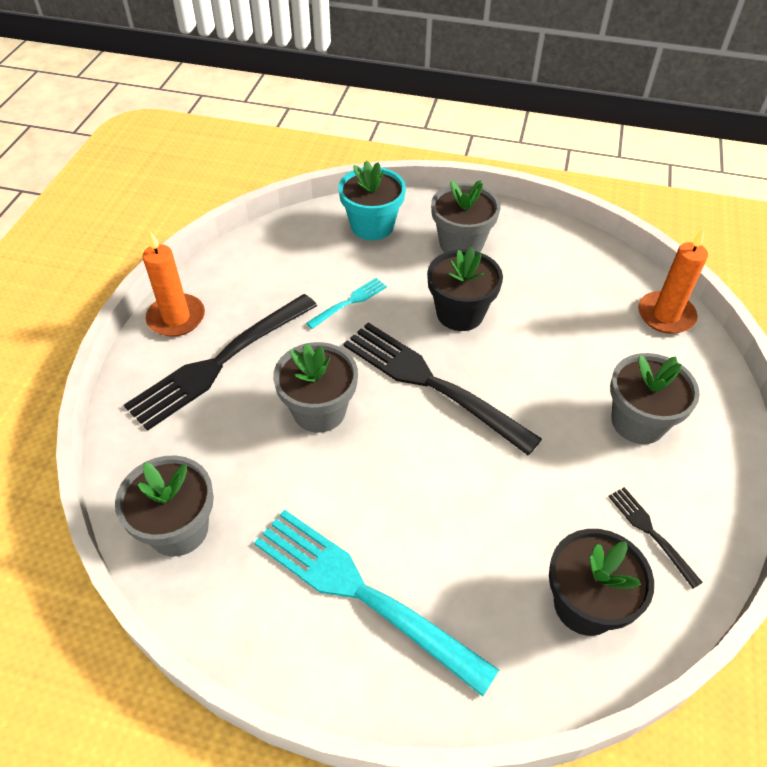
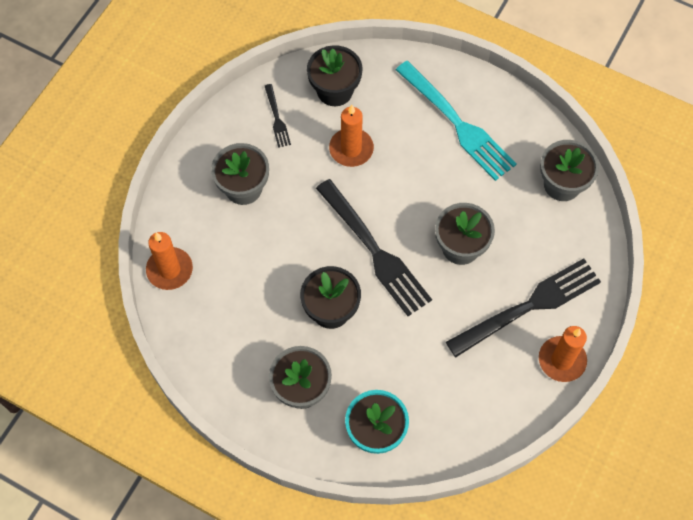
camera: 165 degrees left, 15 degrees up
(349, 302) = (417, 343): turquoise fork -> none
(516, 510) = (351, 149): none -> orange candle

